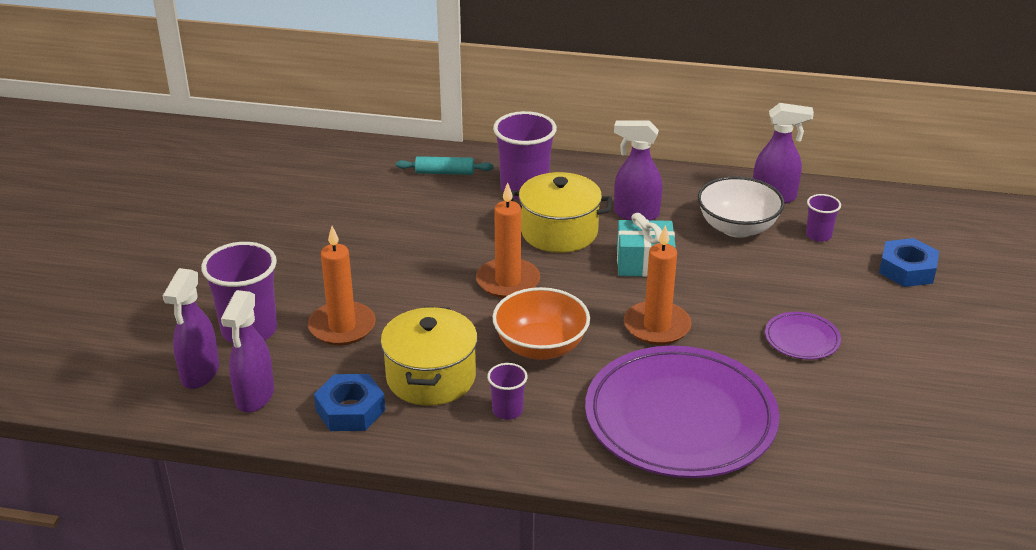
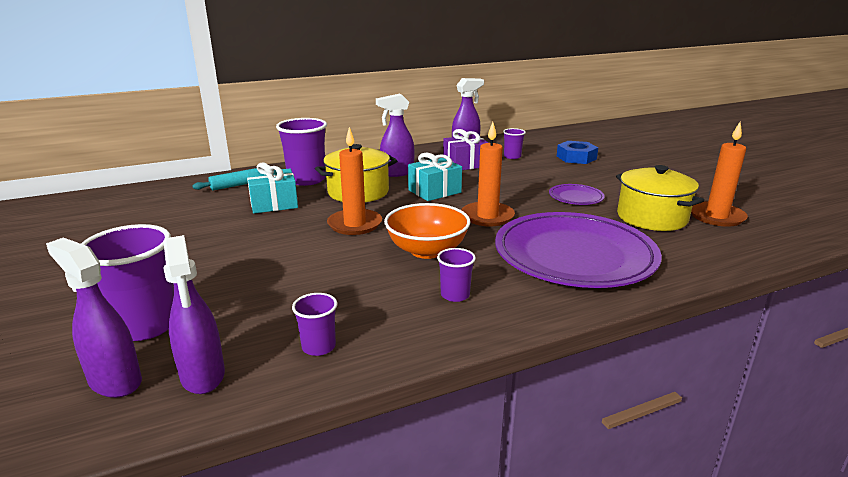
camera: 35 degrees left, 10 degrees down
(200, 374) = (115, 381): purple spray bottle -> purple spray bottle turned 150 degrees clockwise
(342, 327) = (244, 291): orange candle -> orange candle (716, 216)
(350, 410) = (318, 347): blue nut -> purple cup
(431, 377) = (366, 297): yellow pot -> yellow pot (651, 217)
(458, 218) = (274, 204): none -> turquoise gift
(737, 228) = (465, 164): white bowl -> purple gift

